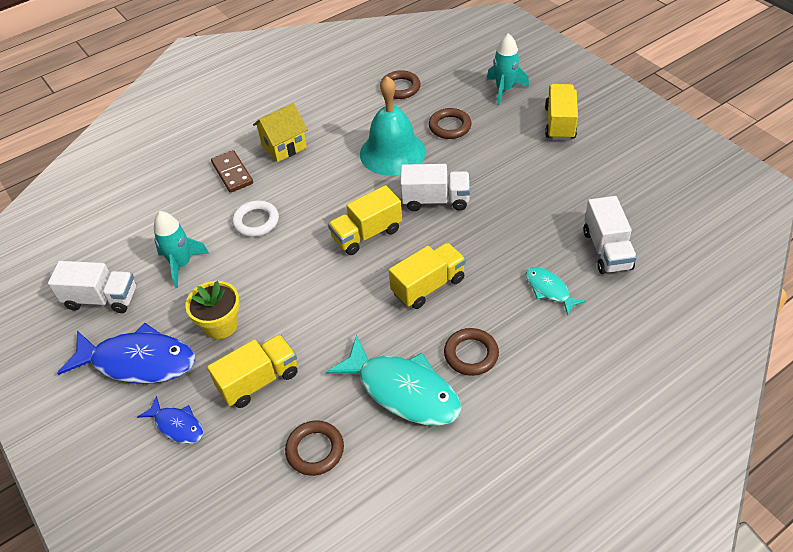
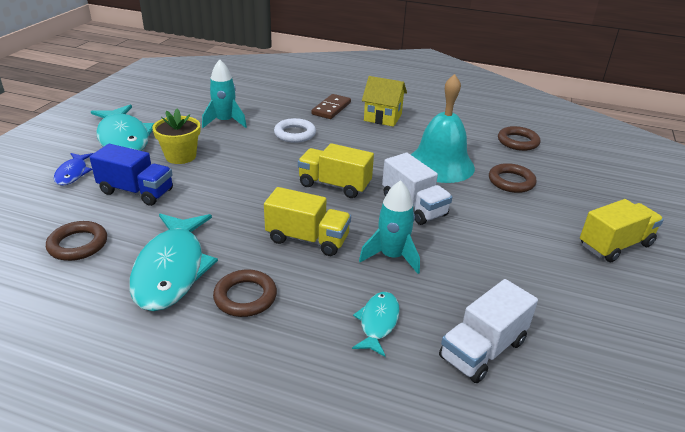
camera: 50 degrees right, 15 degrees down
(102, 299) = (170, 107): white truck -> none
(138, 361) = (124, 138): blue fish -> turquoise fish
(259, 380) = (136, 191): yellow truck -> blue truck
(504, 89) = (603, 194): turquoise rocket -> turquoise rocket (392, 256)

